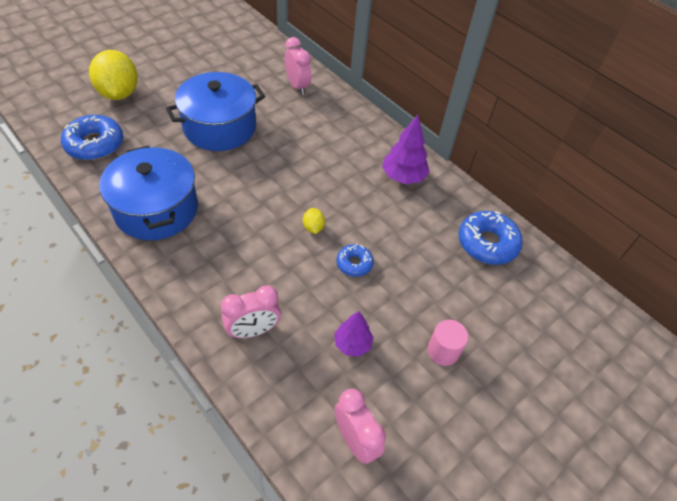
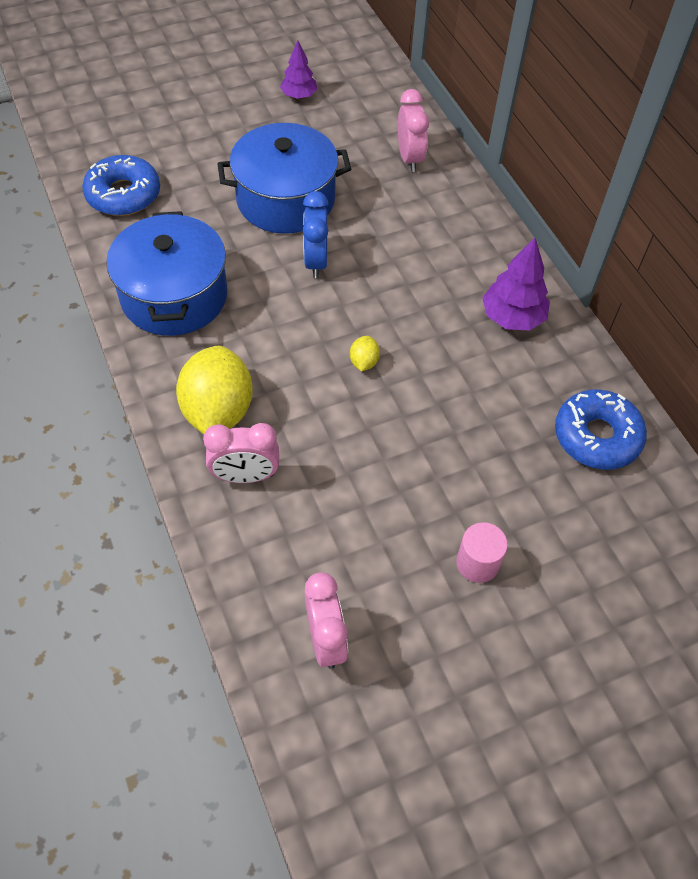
camera: 20 degrees right, 5 degrees up
(119, 93) = (171, 129): yellow lemon -> yellow lemon (218, 411)
(255, 165) = (315, 261): none -> blue clock
(352, 344) = (362, 523): purple tree -> purple tree (299, 96)
(354, 263) = (401, 422): blue donut -> none

